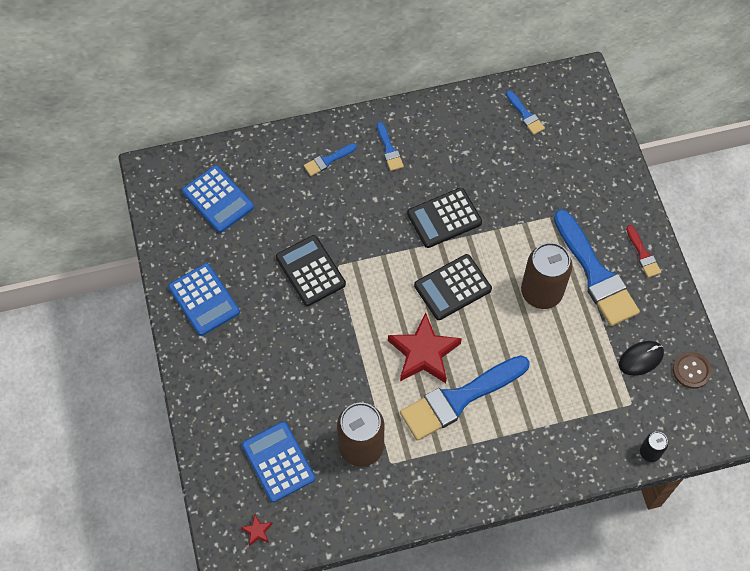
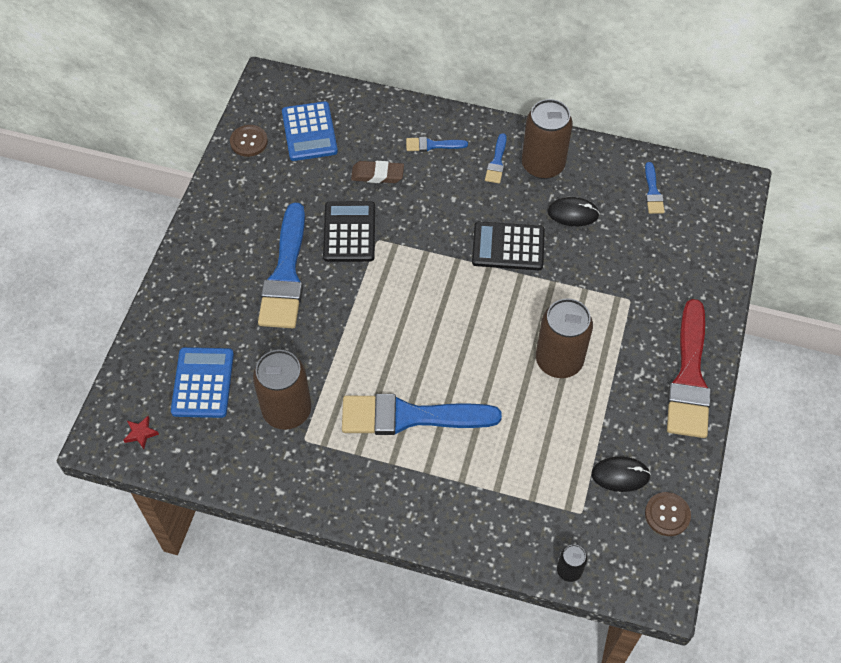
camera: 30 degrees right, 5 degrees down
(172, 234) = (249, 142): none -> brown button
(204, 300) = (237, 210): blue calculator -> none
(300, 209) = (377, 175): none -> brown eraser
(424, 353) = (404, 357): red star -> none
(427, 134) = (543, 165): none -> brown can
(452, 287) = (473, 312): black calculator -> none
(476, 164) = (573, 213): none -> black mouse
(595, 273) = (626, 370): blue brush -> blue brush (285, 274)
(643, 254) = (689, 377): red brush -> red brush, size x2.24

